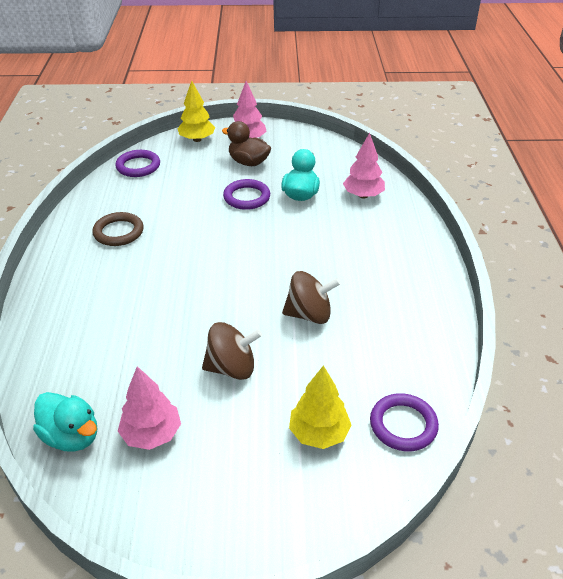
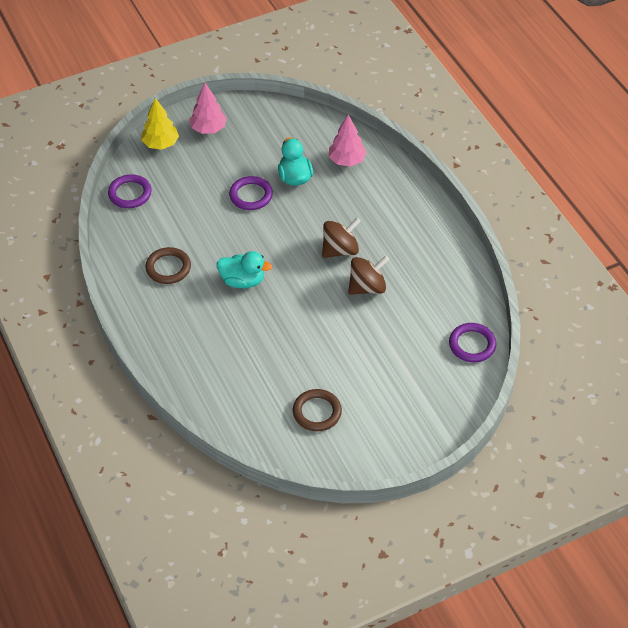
camera: 25 degrees left, 10 degrees up
(72, 436) = (265, 434): turquoise duck -> turquoise duck (242, 281)
(151, 434) = (317, 412): pink tree -> brown ring
(232, 368) = (338, 348): brown spinning top -> brown spinning top (340, 250)
(248, 162) = (227, 156): brown duck -> none
(319, 433) = (423, 370): yellow tree -> none

